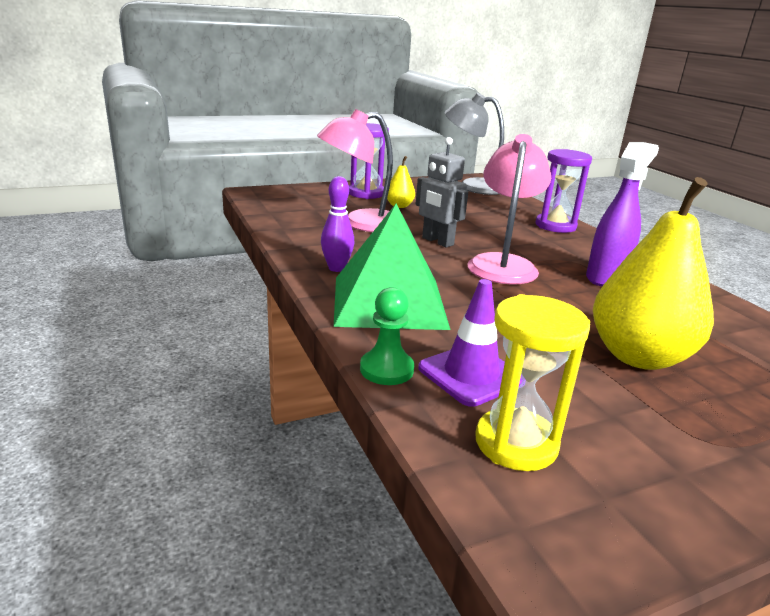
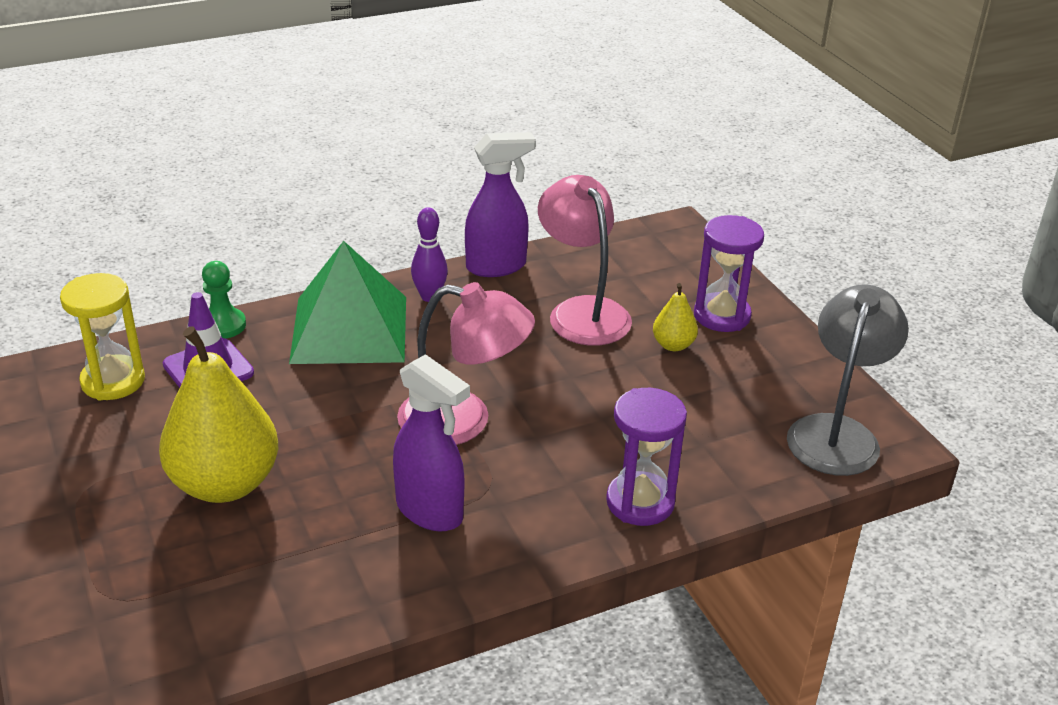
camera: 90 degrees right, 10 degrees up
(293, 243) = (497, 266): none -> purple spray bottle
(437, 241) = (531, 371): grey robot -> none

